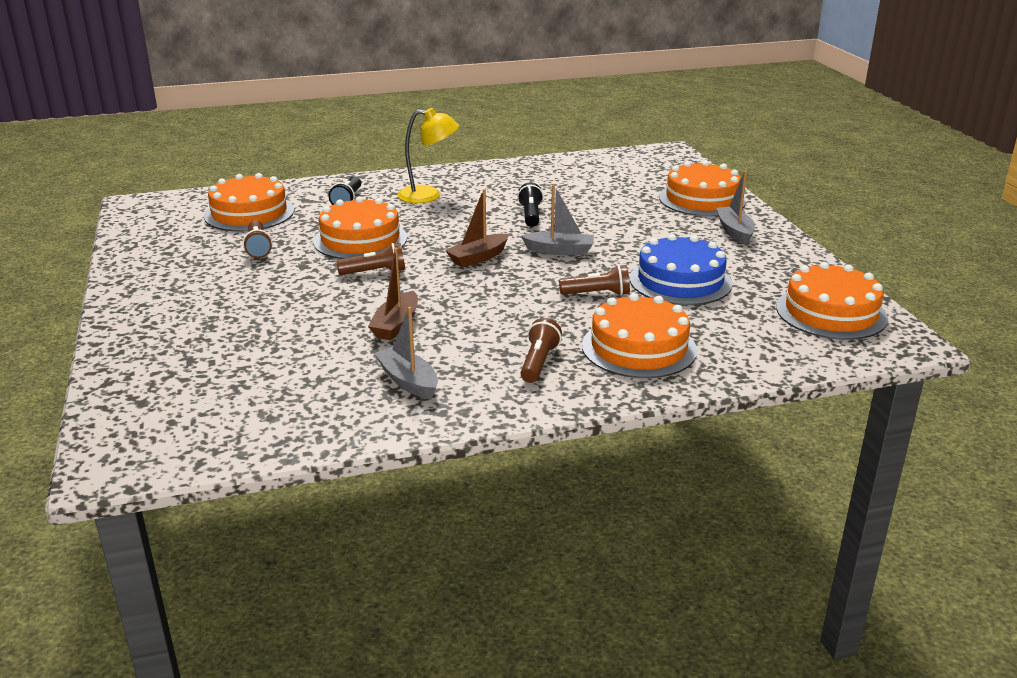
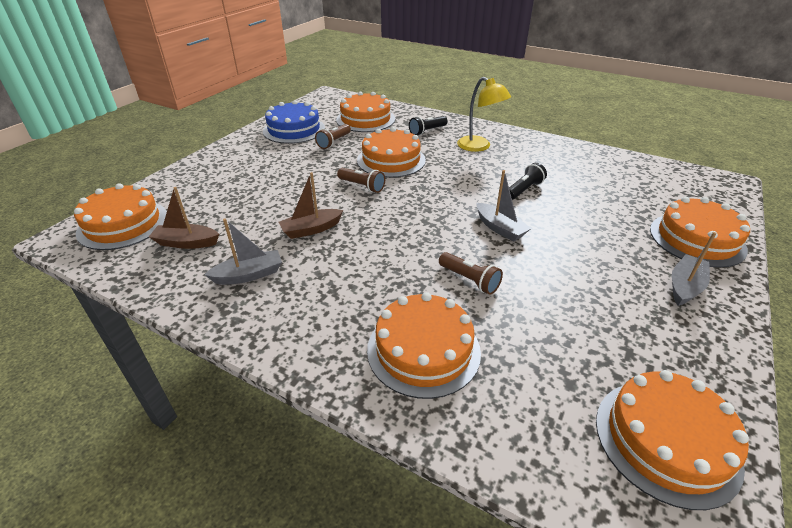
camera: 45 degrees right, 10 degrees up
(160, 420) = (123, 224): none -> orange cake
(408, 381) = (249, 275): grey boat -> grey boat turned 60 degrees clockwise
(478, 258) = (436, 206): brown boat -> brown boat (186, 243)
(539, 362) = (337, 313): brown flashlight -> none
(680, 281) = (555, 308): blue cake -> blue cake (294, 129)

